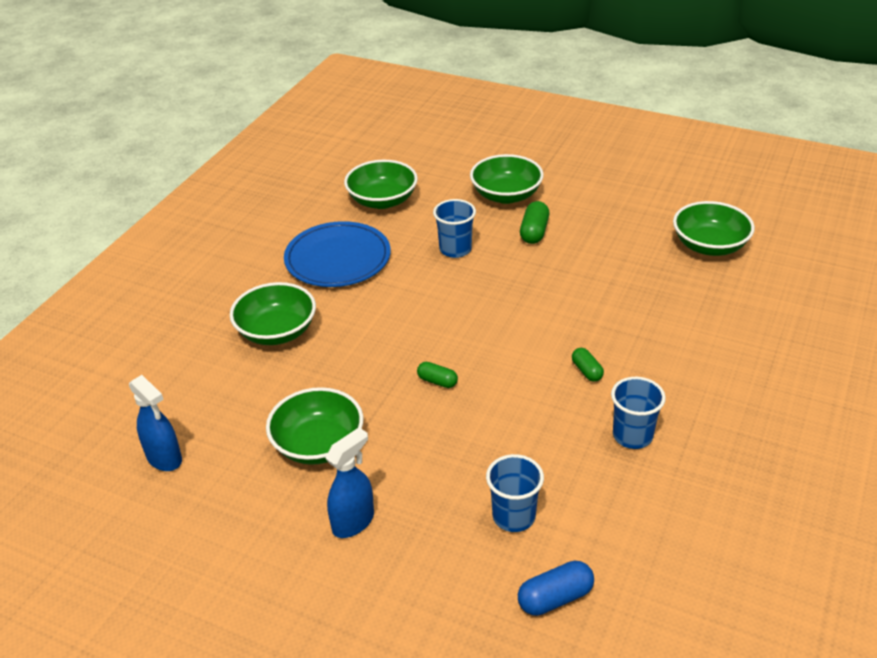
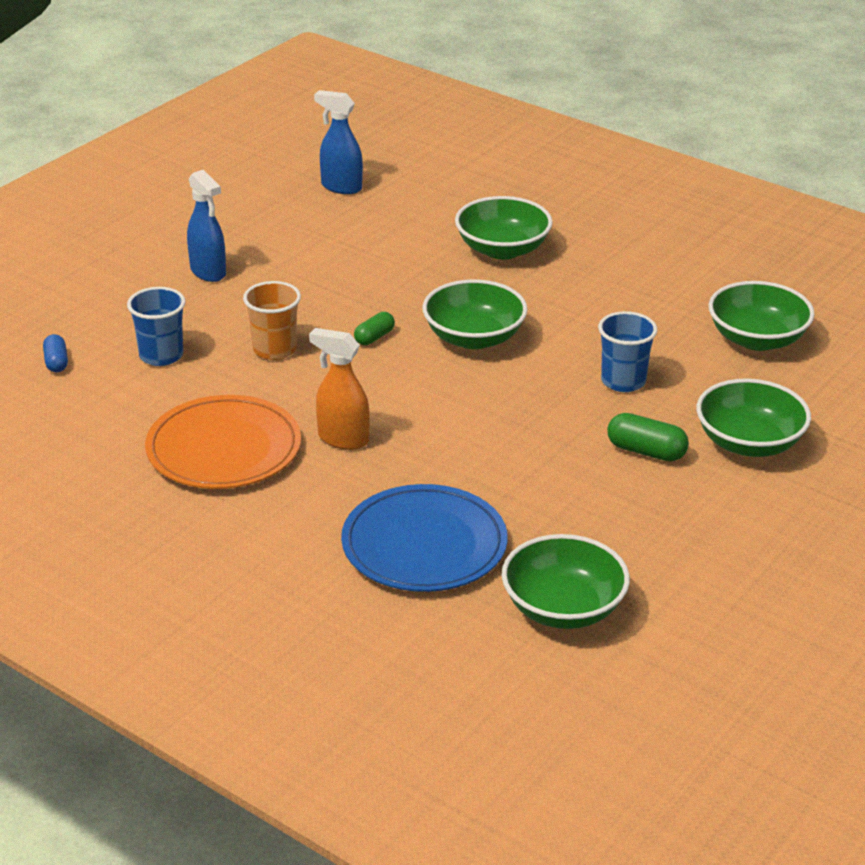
camera: 100 degrees right, 5 degrees down
(164, 458) = (341, 187): blue spray bottle -> blue spray bottle turned 60 degrees clockwise
(318, 444) = (317, 262): green bowl -> green bowl (474, 337)
(338, 259) = (629, 295): blue plate -> blue plate (424, 545)
(476, 439) = (274, 349): none -> orange cup
(555, 598) = (56, 362): blue capsule -> blue capsule, size x0.66
(586, 371) = (342, 439): green capsule -> orange spray bottle
(632, 436) = (224, 449): blue cup -> orange plate

